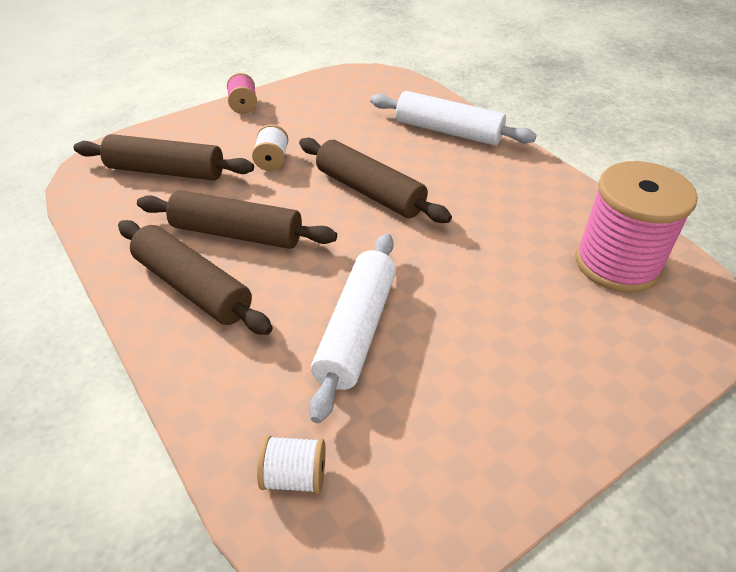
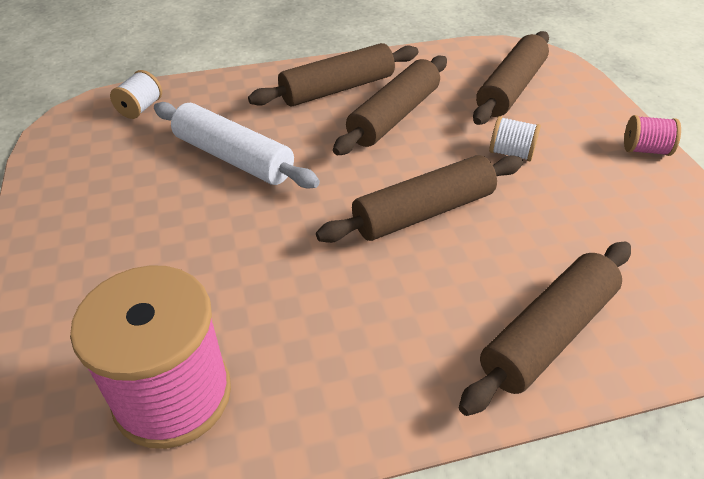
camera: 110 degrees right, 0 degrees up
(448, 131) = (547, 334): white rolling pin -> brown rolling pin

